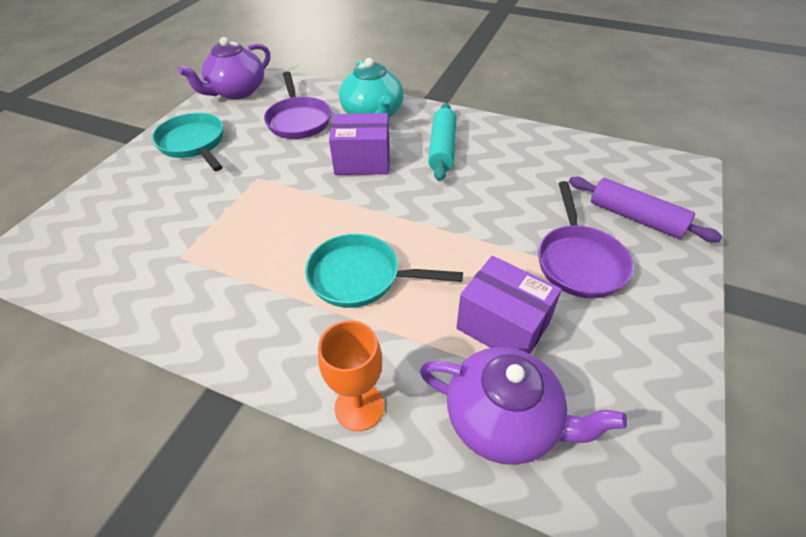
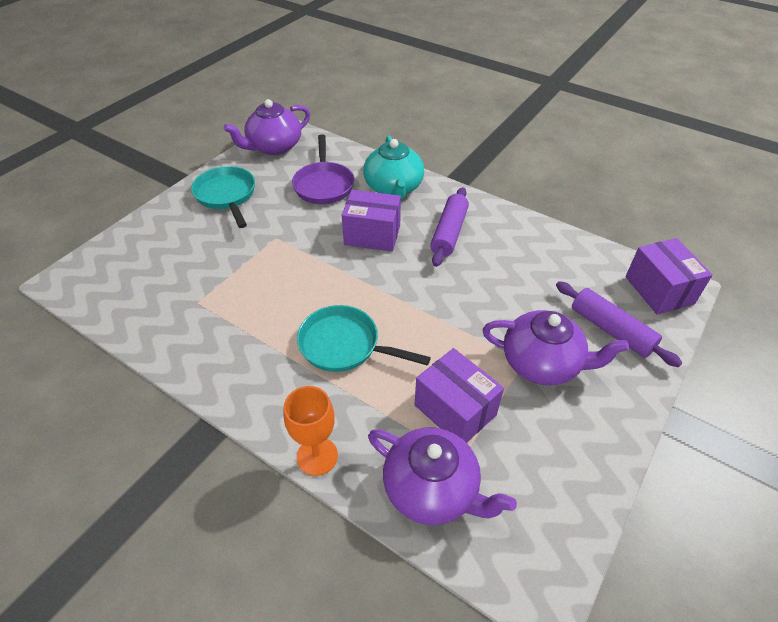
camera: 10 degrees right, 0 degrees up
(442, 149) = (449, 233): turquoise rolling pin -> purple rolling pin
(579, 261) = (542, 363): purple pan -> purple teapot
(667, 173) = (659, 290): none -> purple box

